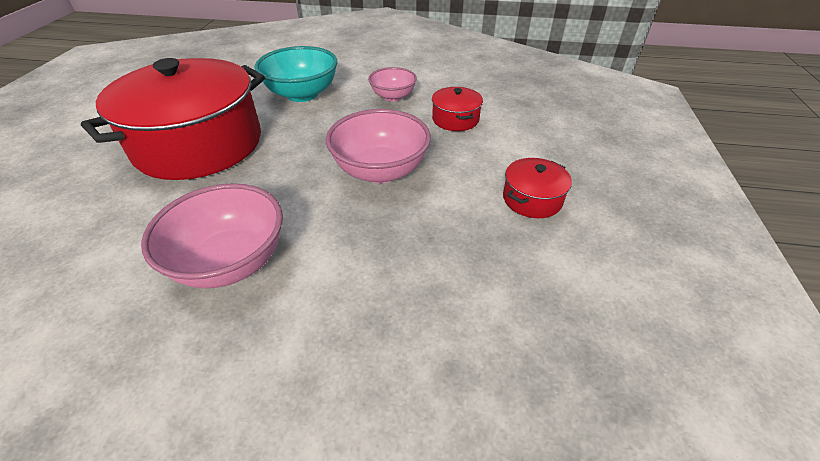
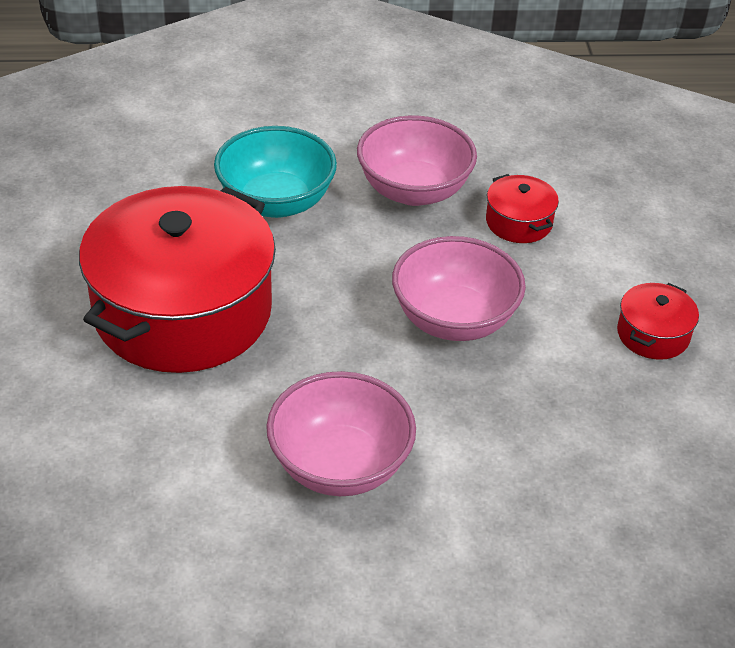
camera: 15 degrees left, 0 degrees up
(393, 96) = (413, 190): pink bowl -> pink bowl, size x1.65

